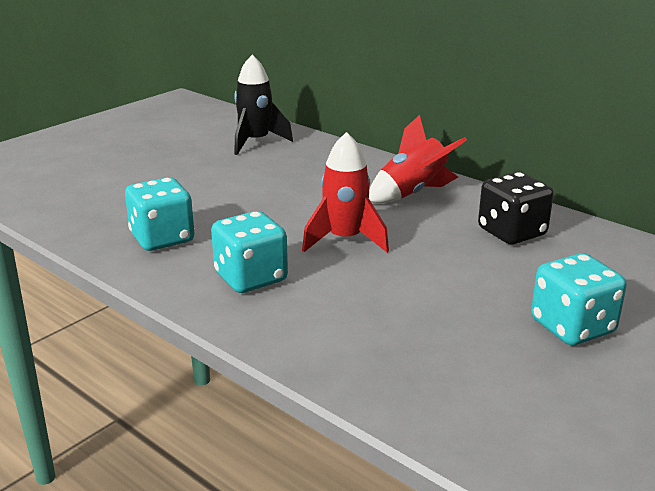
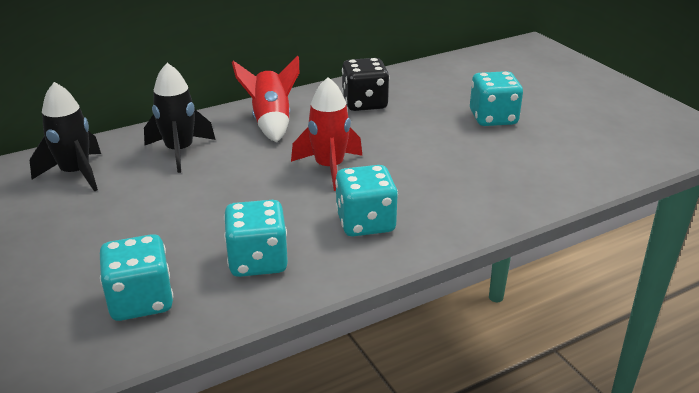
camera: 70 degrees left, 5 degrees up
(93, 206) = (141, 301): none -> turquoise dice
(320, 168) = (180, 151): none -> black rocket

